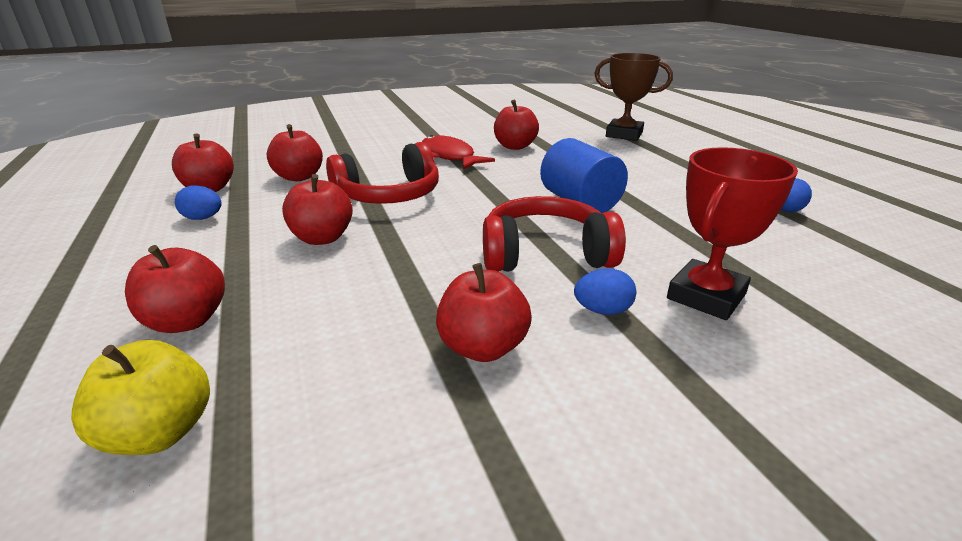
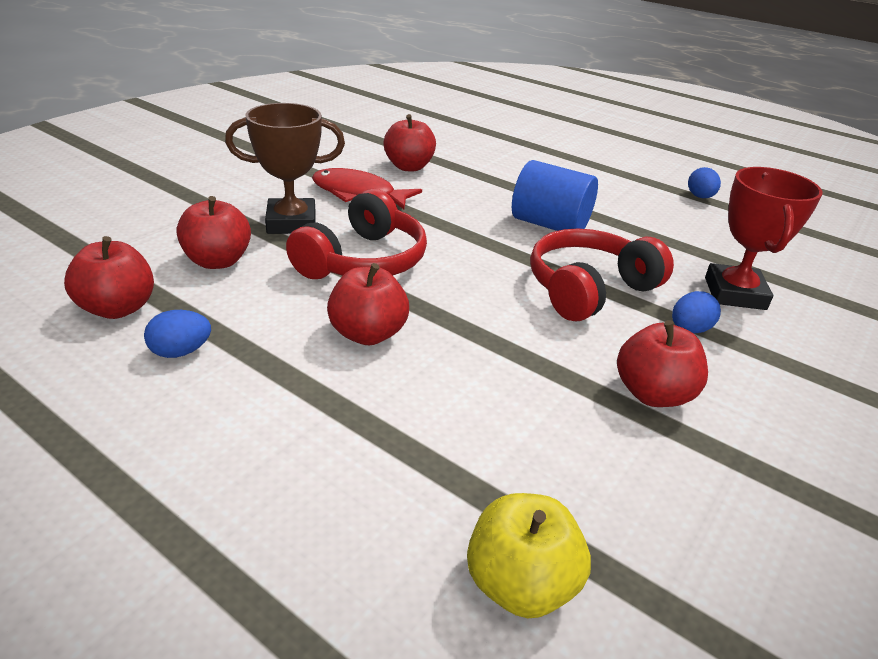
camera: 35 degrees left, 5 degrees up
(187, 321) = (371, 476): red apple -> none
(624, 134) = (492, 133): brown trophy -> brown trophy (291, 223)

